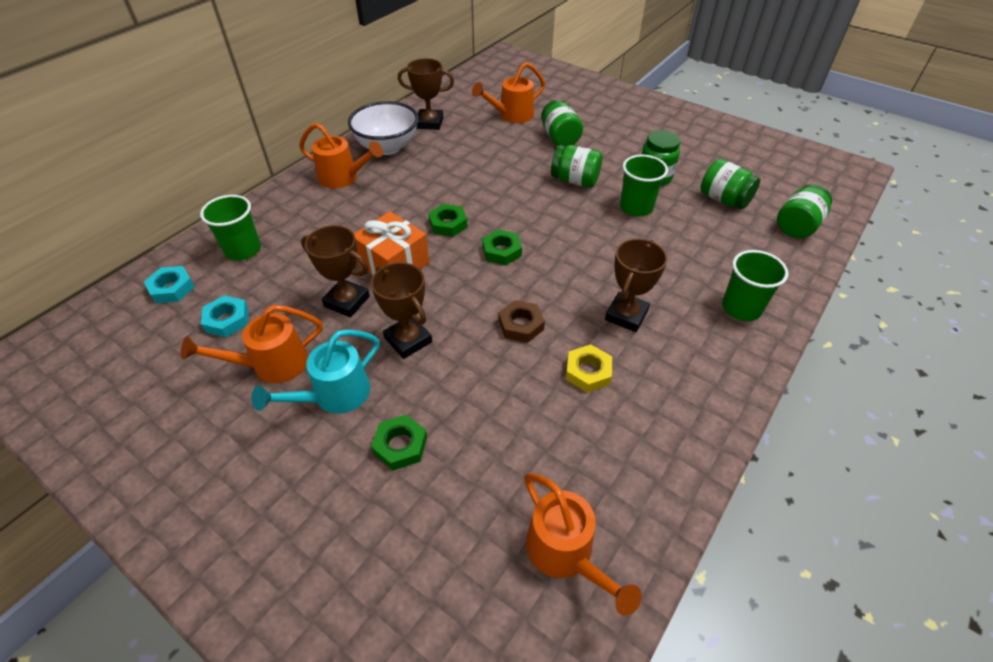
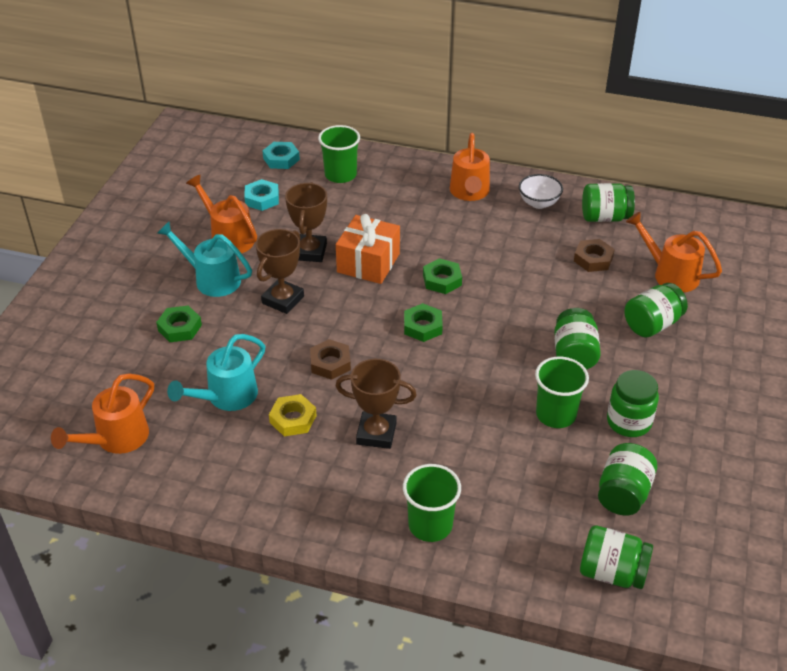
camera: 70 degrees right, 5 degrees down
(387, 147) = (539, 203): white bowl -> white bowl, size x0.58
(429, 123) = (605, 217): brown trophy -> green jar
(474, 142) = (593, 259): none -> brown nut
(536, 423) = (226, 397): none -> turquoise watering can

